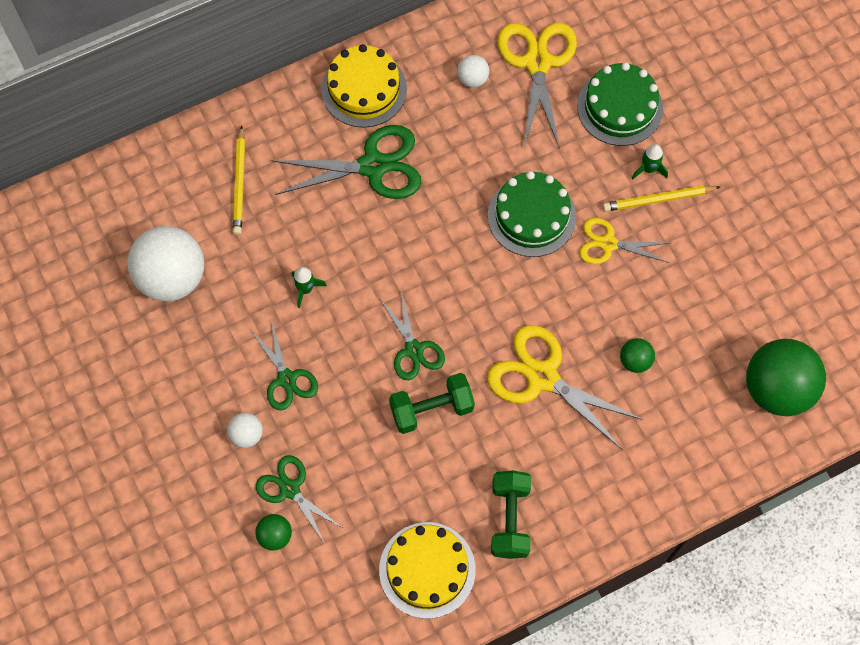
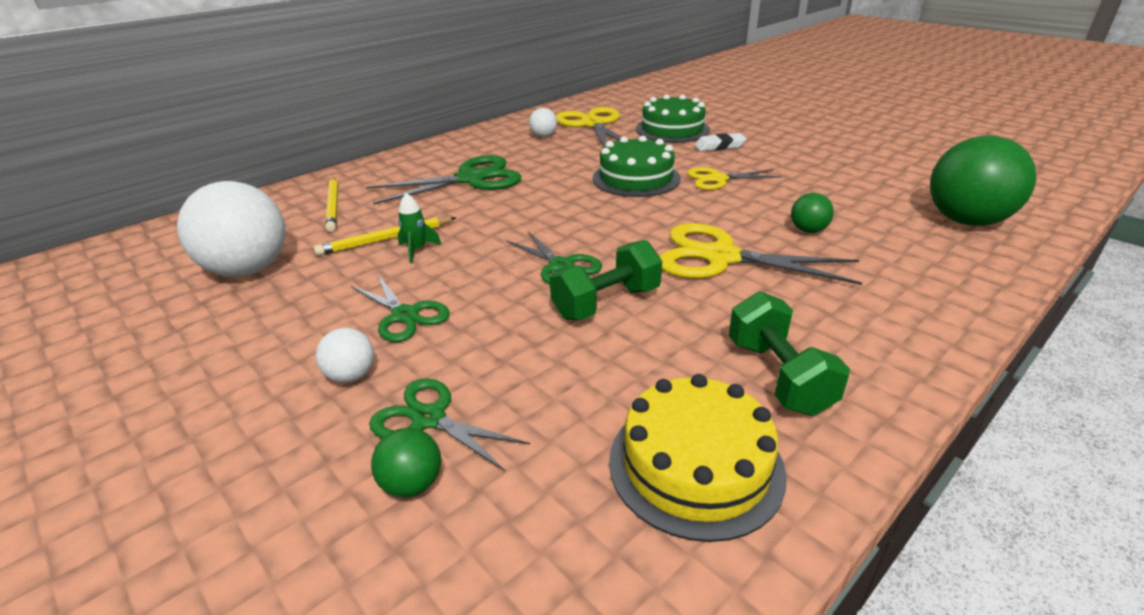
camera: 15 degrees left, 35 degrees down
(364, 89) = (450, 151): yellow cake -> none
(648, 169) = (719, 146): green rocket -> white eraser
(658, 199) = (741, 156): yellow pencil -> yellow pencil (386, 239)

